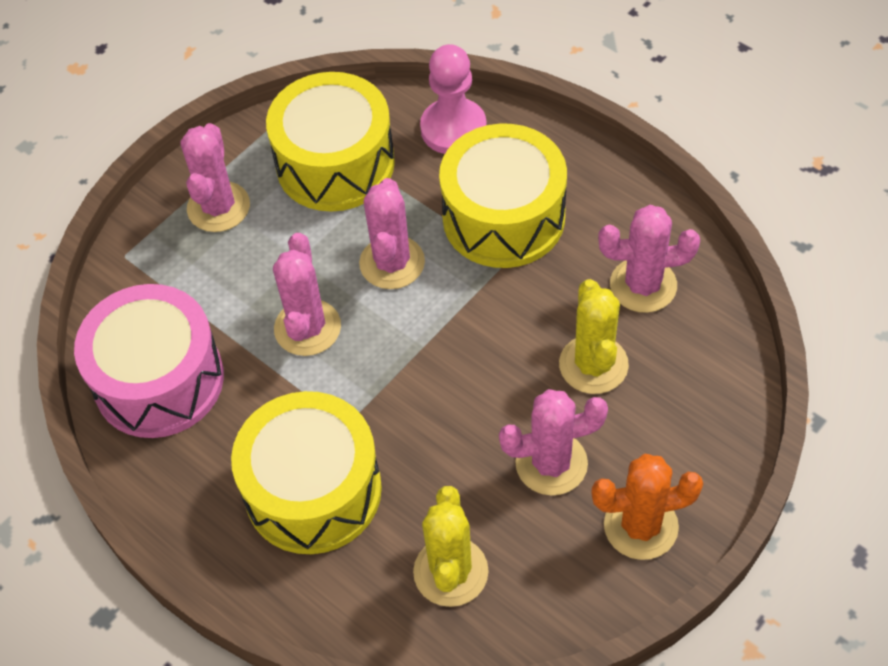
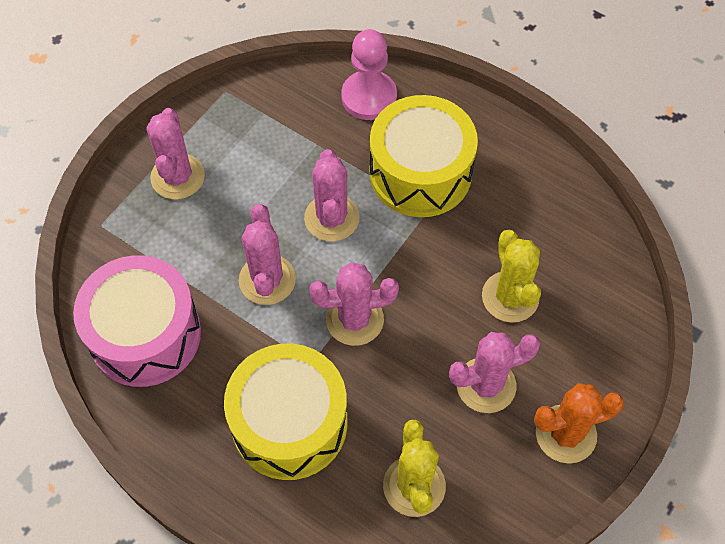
camera: 10 degrees left, 5 degrees up
(335, 163) = (273, 133): yellow drum -> none
(643, 285) = (542, 225): pink cactus -> pink cactus (354, 319)

